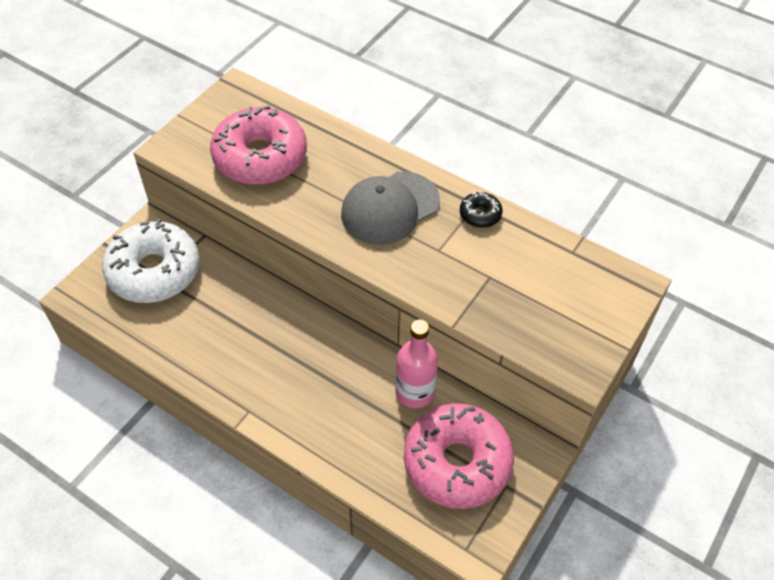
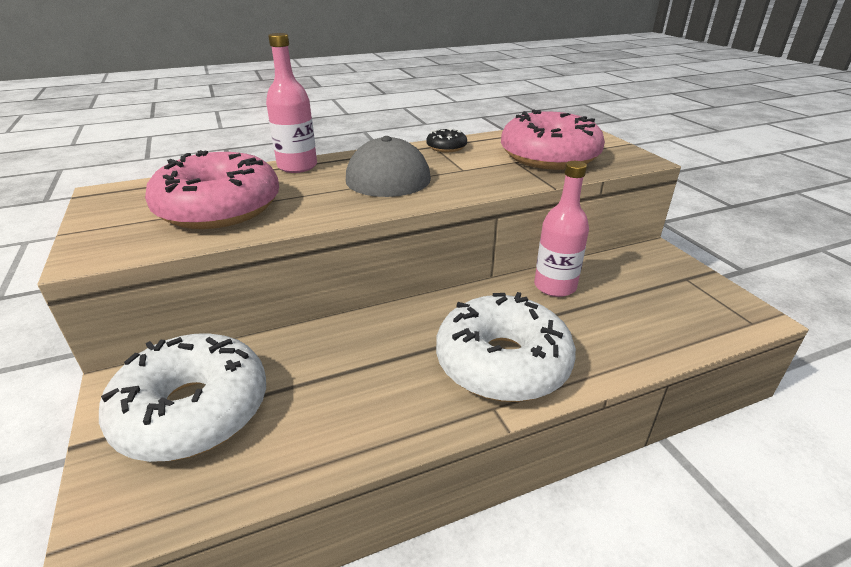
camera: 55 degrees left, 20 degrees down
(294, 397) = (502, 363): none -> white donut
(356, 148) = (297, 166): none -> pink bottle
(457, 462) = (649, 293): pink donut -> pink donut (549, 156)

